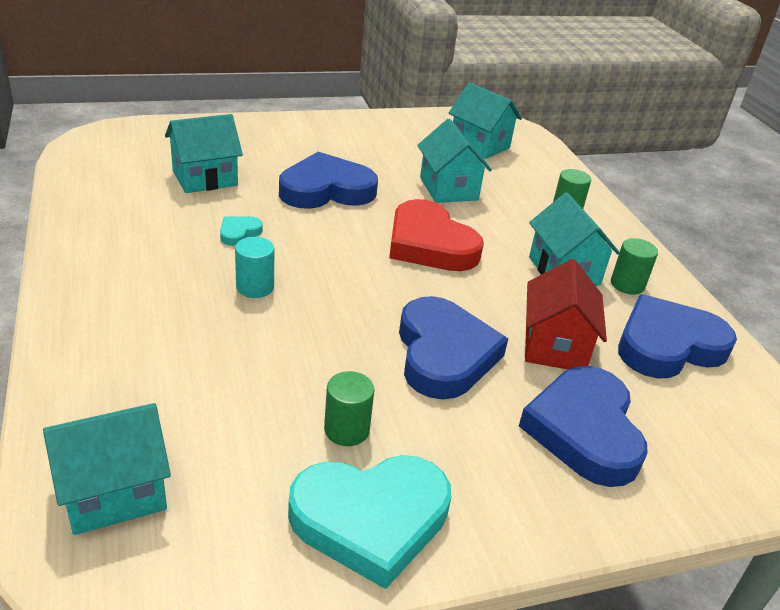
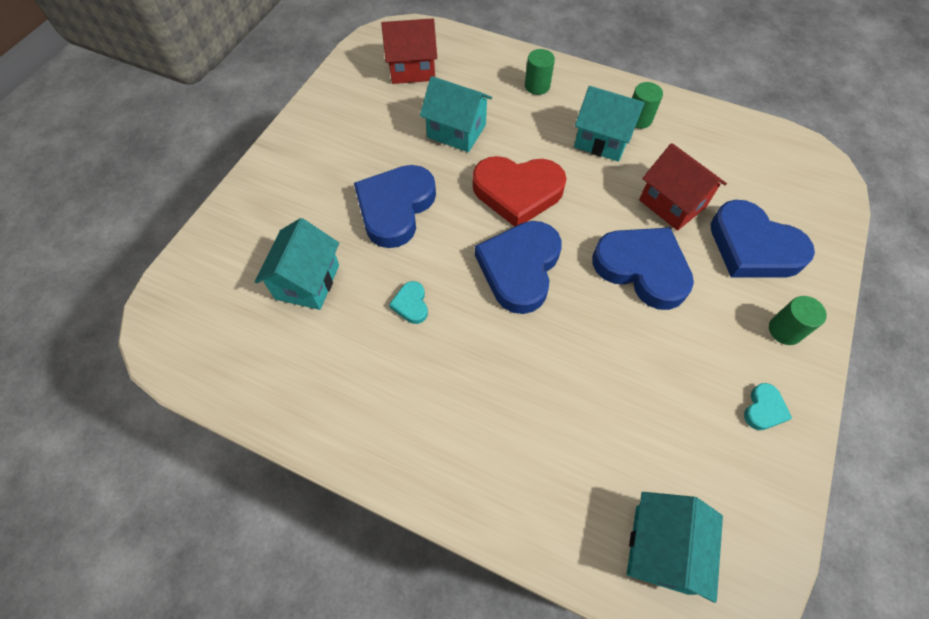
camera: 45 degrees left, 25 degrees up
(255, 287) = (492, 335): turquoise cylinder -> none
(346, 429) = (681, 373): green cylinder -> green cylinder (785, 330)
(370, 519) = (764, 409): turquoise heart -> turquoise heart, size x0.43
(479, 145) = (412, 69): turquoise house -> red house
(668, 345) = (707, 147): blue heart -> blue heart (519, 268)

